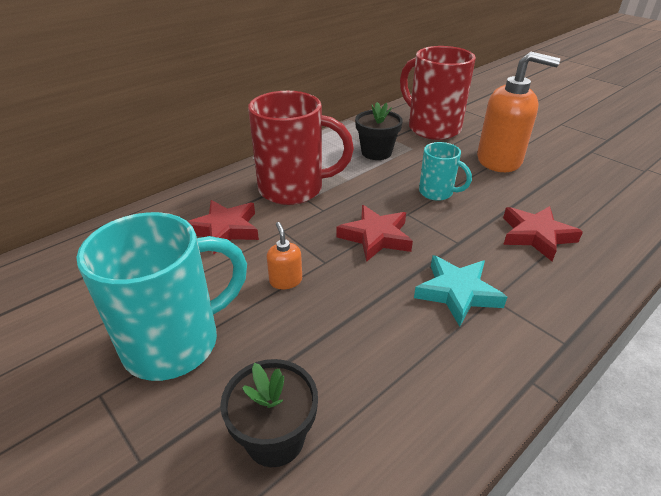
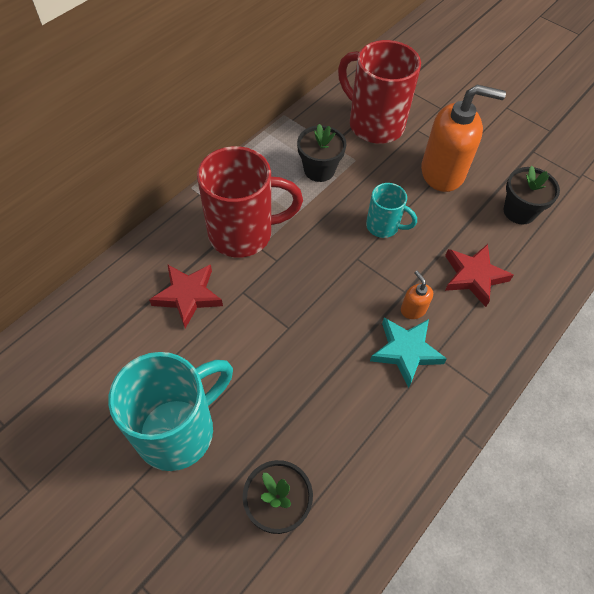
camera: 10 degrees left, 20 degrees up
(285, 280) = (257, 353): orange soap dispenser -> orange soap dispenser (413, 309)
(376, 237) = (331, 292): red star -> none
(582, 190) = (519, 211): none -> black flower pot

